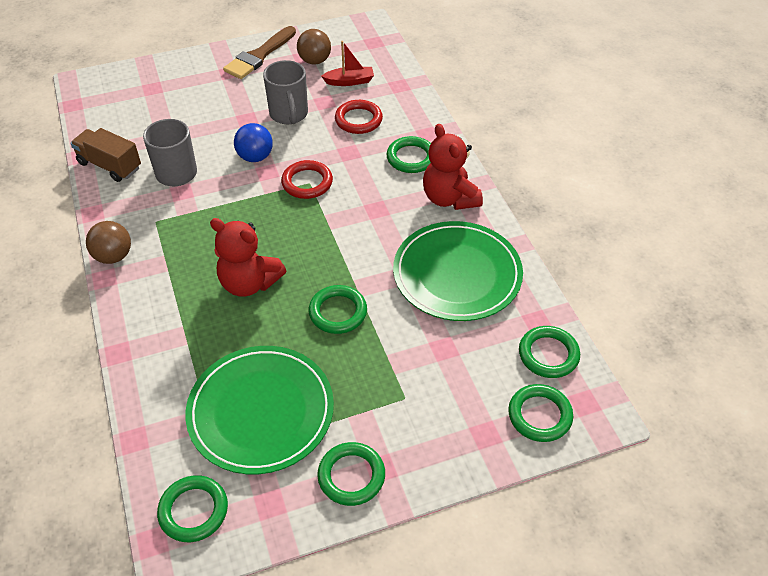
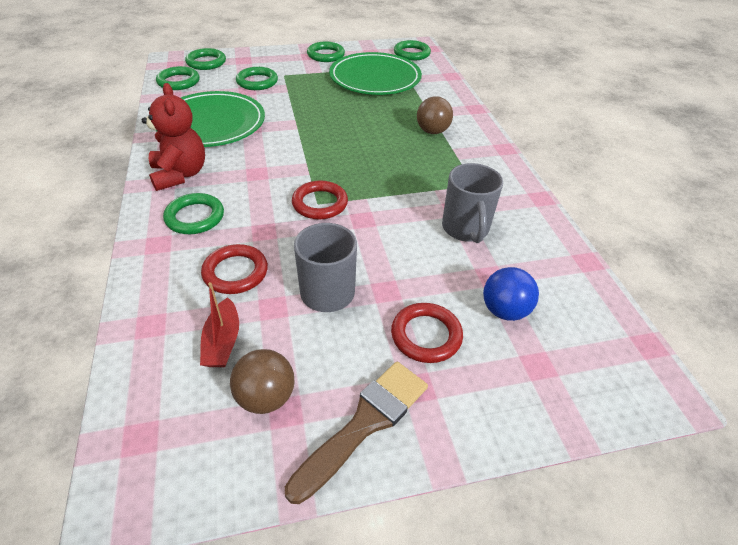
camera: 175 degrees left, 5 degrees down
(110, 165) = (546, 244): brown truck -> none
(113, 256) = (503, 161): brown ball -> brown ball (432, 131)
(221, 96) = (426, 335): none -> red ring
(249, 283) = (382, 134): red teddy bear -> none
(255, 157) = (375, 237): blue ball -> blue ball (504, 310)
(338, 312) = (315, 112): green ring -> green ring (257, 82)
(349, 81) = (222, 342): red boat -> red boat turned 90 degrees counterclockwise

